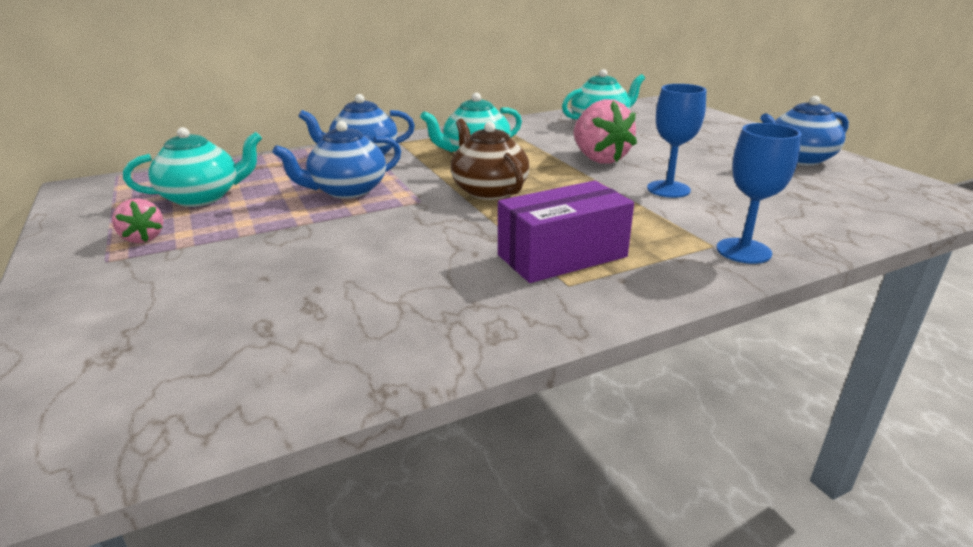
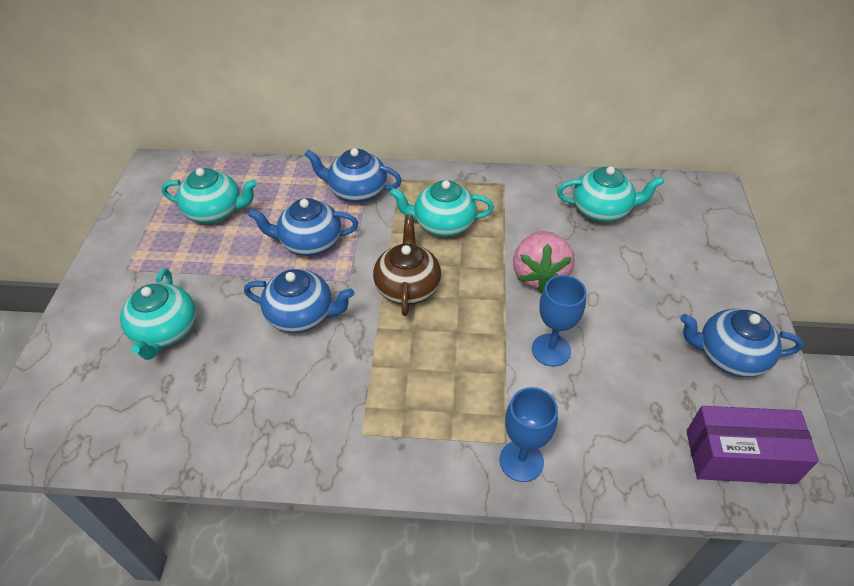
camera: 30 degrees right, 20 degrees up
(143, 238) = (156, 251): pink strawberry -> none
(218, 289) = (165, 331): none -> turquoise teapot
(394, 232) = (301, 315): none -> blue teapot
(562, 256) = (386, 399): purple box -> purple box (739, 456)

